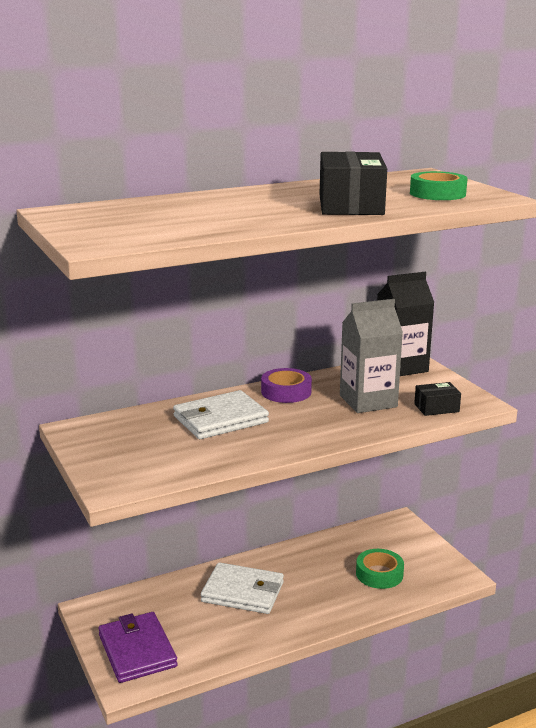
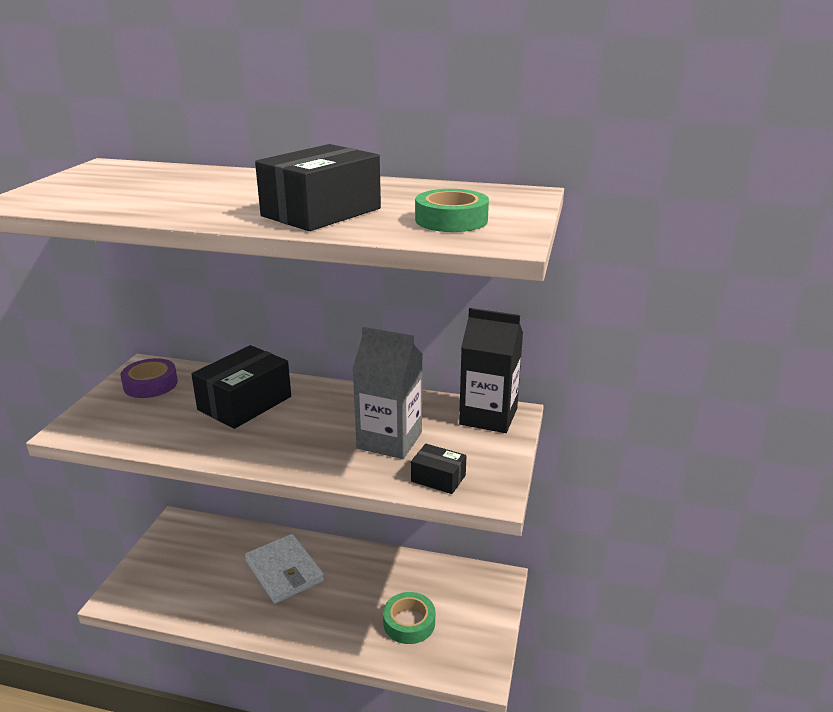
camera: 40 degrees right, 5 degrees up
(137, 650) = (156, 575): purple wallet -> none
(220, 419) = (245, 403): white wallet -> black box
(286, 392) = (341, 399): purple tape -> purple tape (150, 384)

